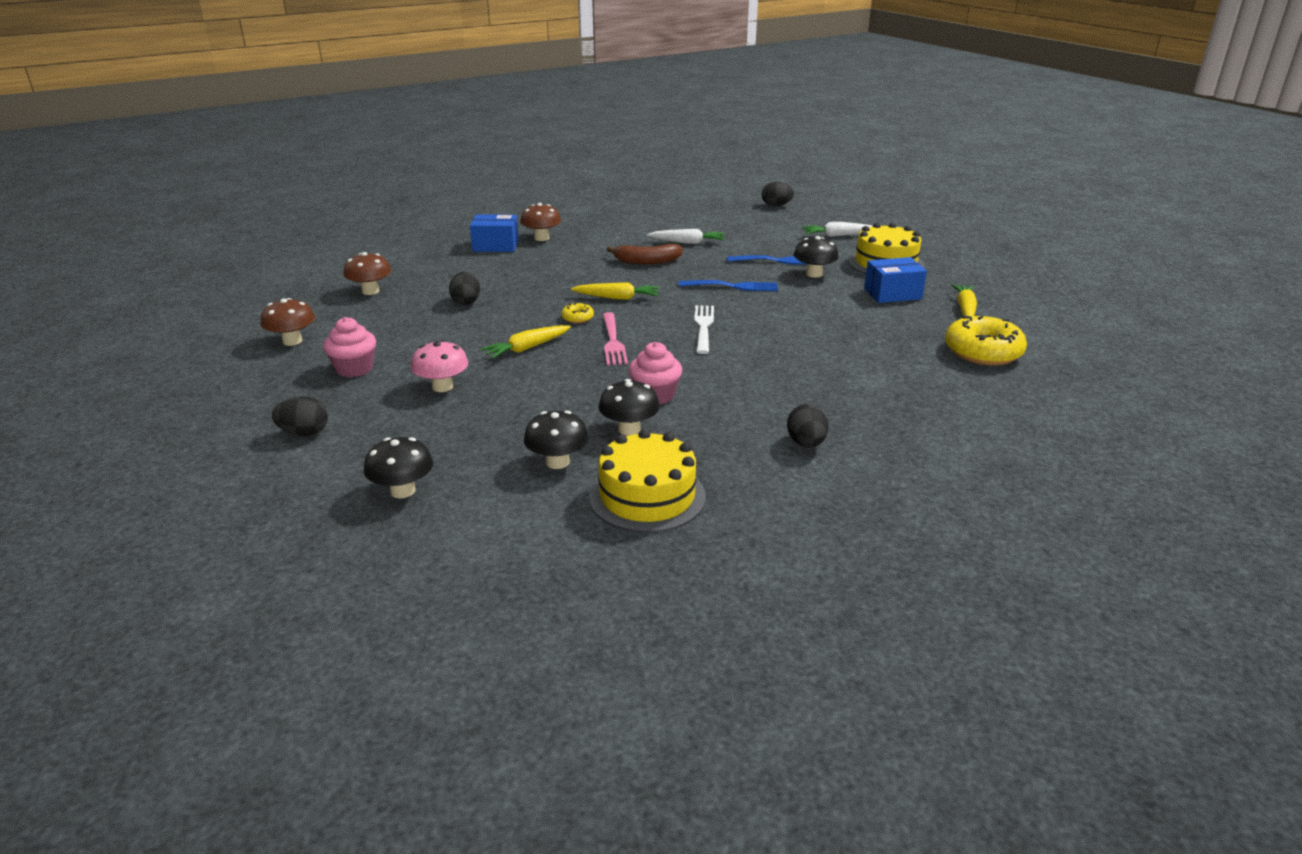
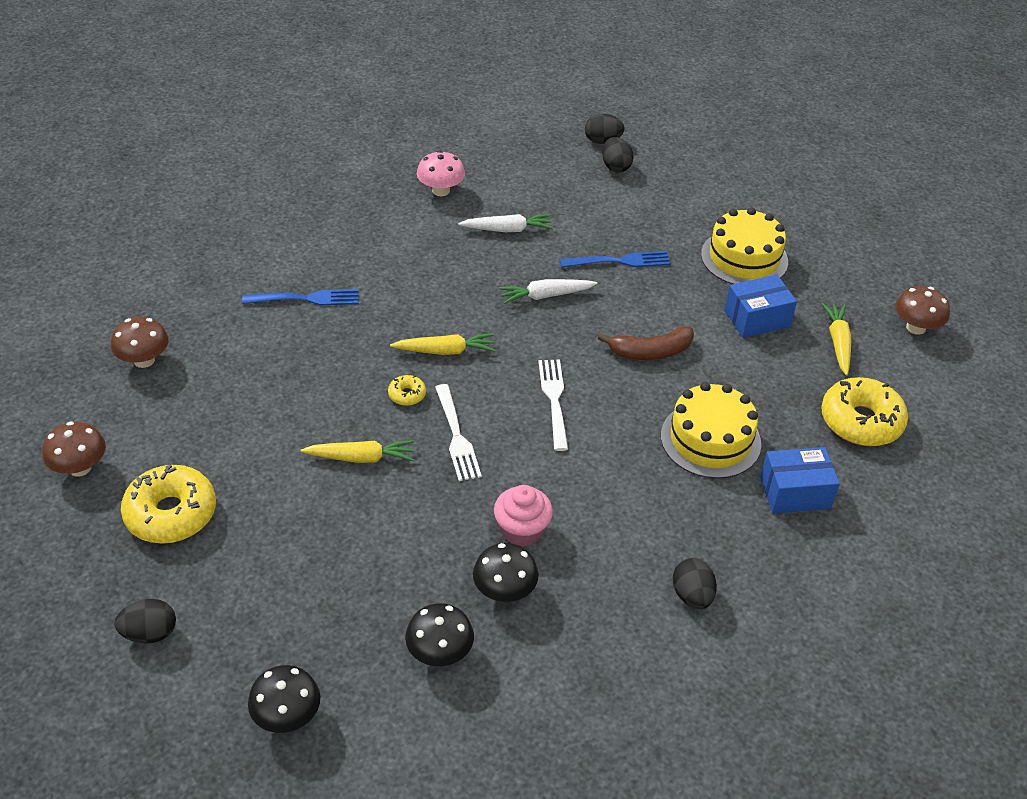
camera: 10 degrees left, 15 degrees up
(354, 369) = (171, 513): pink cupcake -> yellow donut
(442, 387) = (282, 537): pink mushroom -> pink mushroom (441, 190)
(466, 302) = (267, 373): black egg -> black egg (615, 167)
(495, 246) = (274, 252): blue box -> blue box (795, 492)
(527, 348) = (361, 457): yellow carrot -> yellow carrot turned 135 degrees counterclockwise
(541, 238) = (327, 232): brown mushroom -> brown mushroom (916, 327)
(612, 341) = (456, 435): pink fork -> white fork
(647, 261) = (466, 273): brown banana -> brown banana (650, 352)
(647, 496) = (543, 696): yellow cake -> yellow cake (710, 439)
(731, 286) = (574, 318): blue fork -> blue fork (305, 299)
(814, 274) = (665, 286): black mushroom -> none
(837, 236) = (683, 203): white carrot -> white carrot (545, 296)

